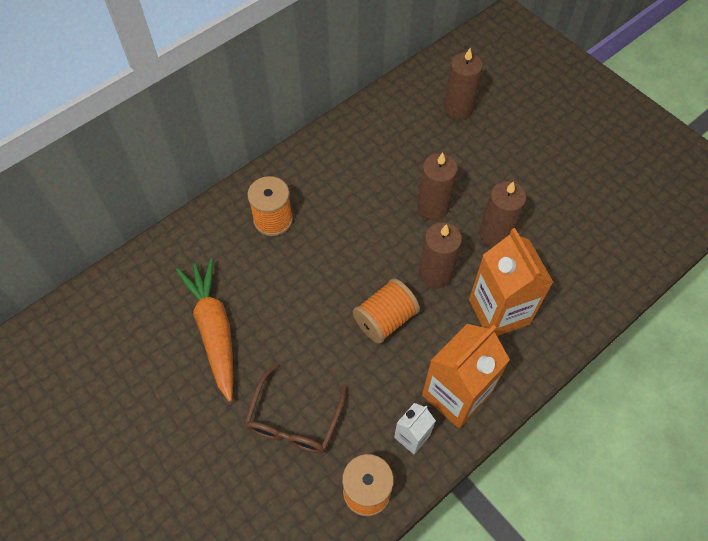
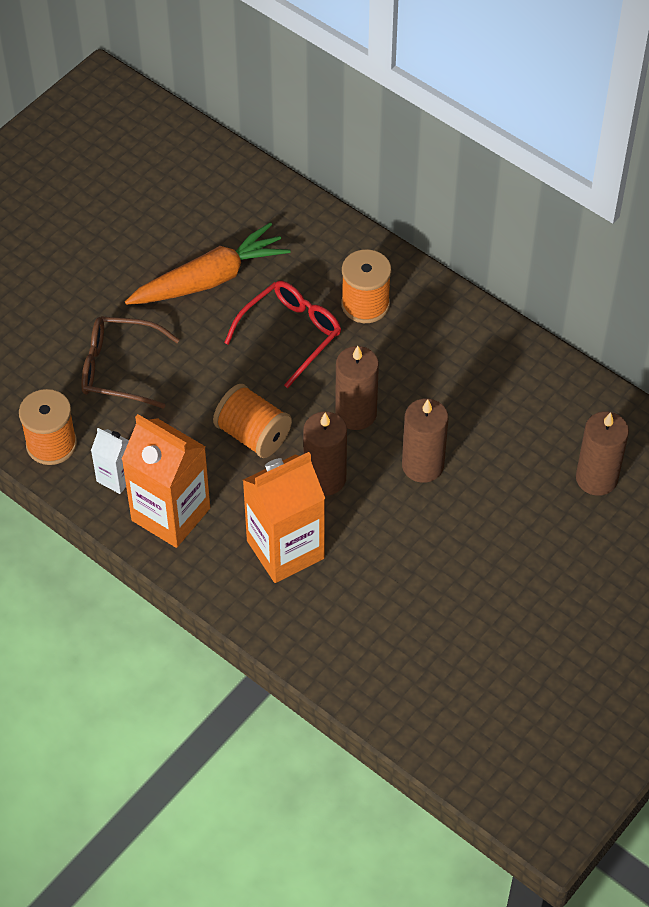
camera: 80 degrees right, 5 degrees down
(289, 277) = (290, 334): none -> red glasses
(495, 234) = (397, 538): brown candle -> brown candle (356, 413)

